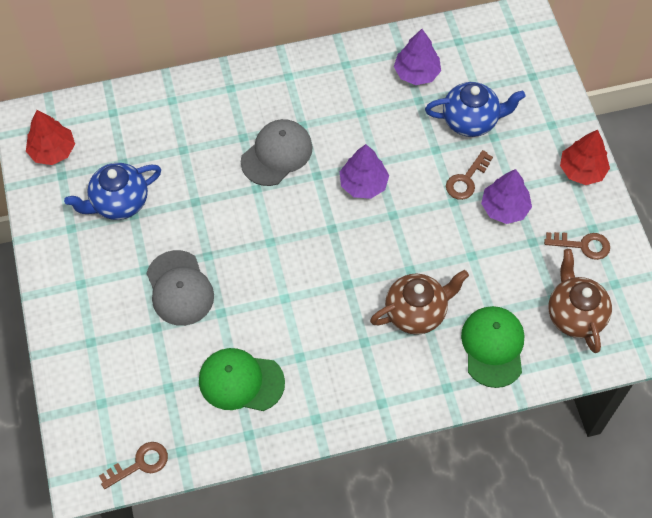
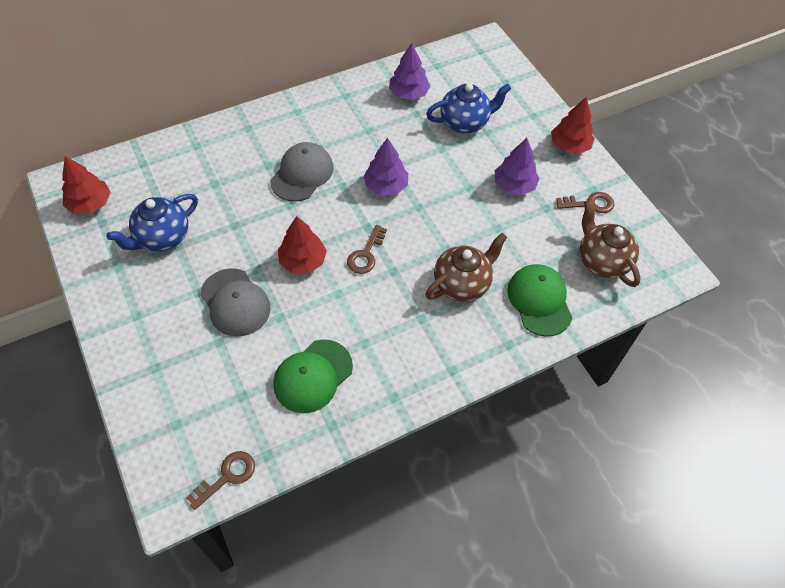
camera: 15 degrees left, 5 degrees down
(241, 381) = (313, 376): green cap -> green cap turned 45 degrees counterclockwise
(256, 255) = (302, 261): none -> red tree
(466, 180) = (475, 168): brown key -> brown key (366, 254)

